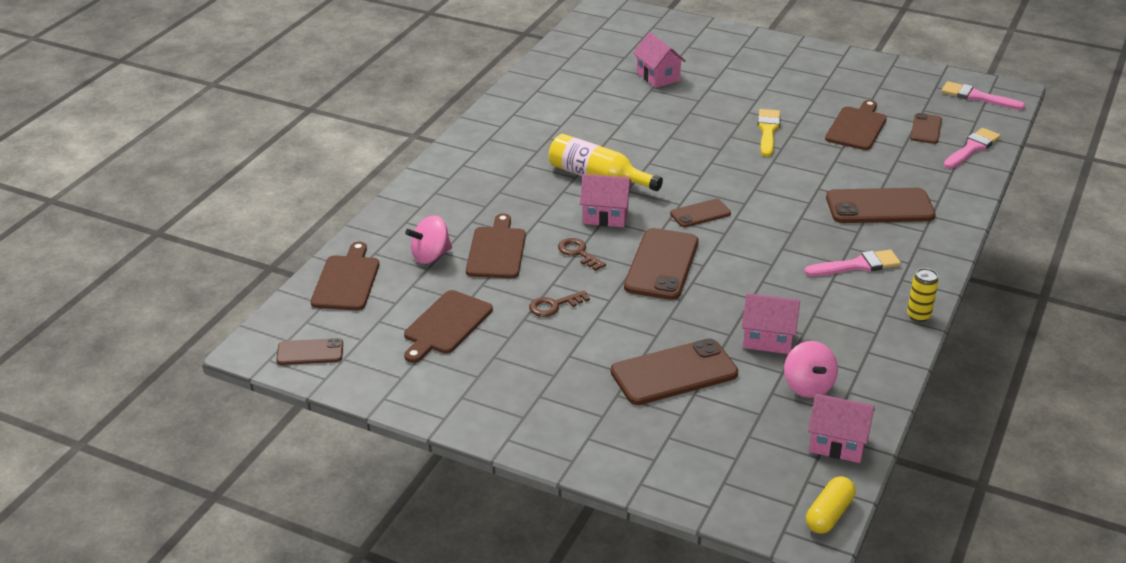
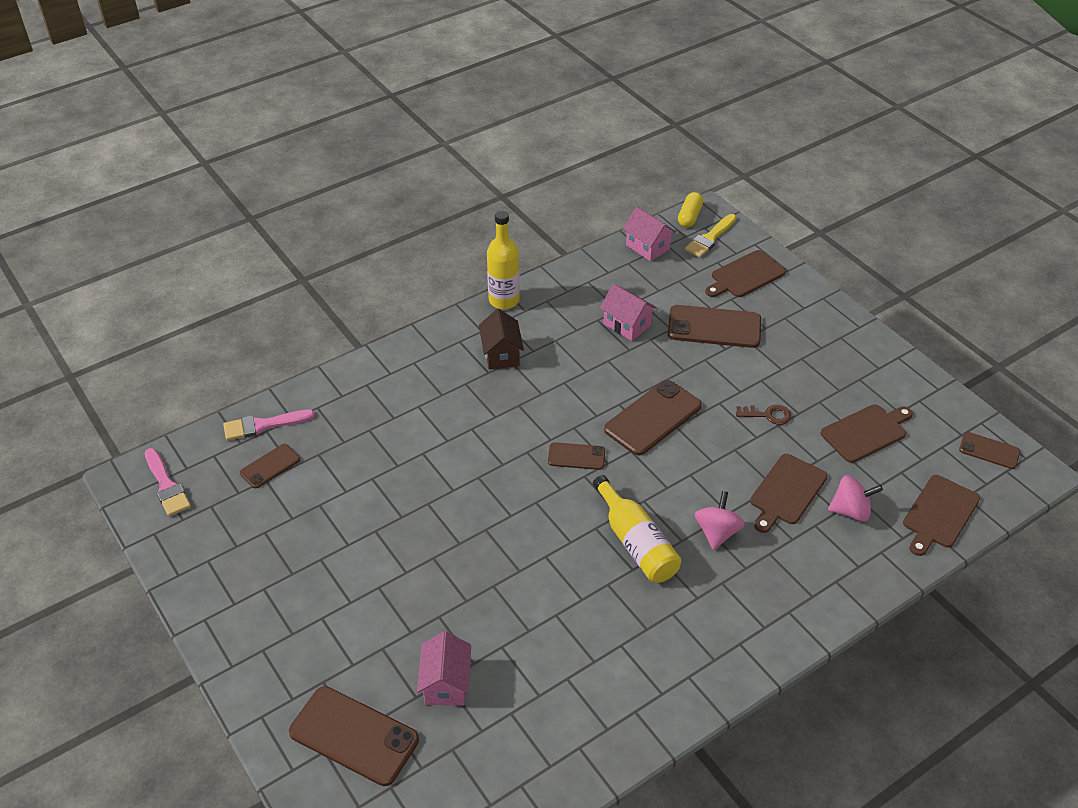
camera: 150 degrees left, 10 degrees up
(578, 253) = (715, 459): brown key -> none
(605, 216) = (663, 490): pink house -> none
(768, 131) = (416, 532): yellow brush -> yellow brush (710, 238)
(808, 386) = (631, 284): pink spinning top -> pink spinning top (717, 532)
(829, 514) = (689, 216): yellow capsule -> yellow capsule turned 45 degrees counterclockwise
(857, 127) = (328, 498): brown cutting board -> brown cutting board (745, 275)
(857, 265) = (501, 354): pink brush -> brown house
(879, 207) = (420, 399): brown phone -> brown phone (354, 736)
(918, 316) = (504, 300): yellow can -> yellow bottle

